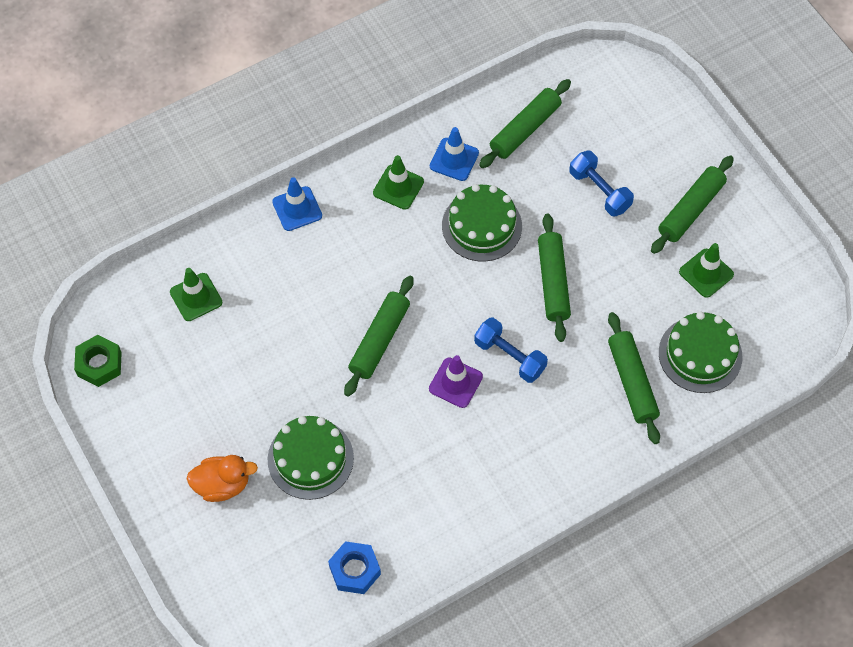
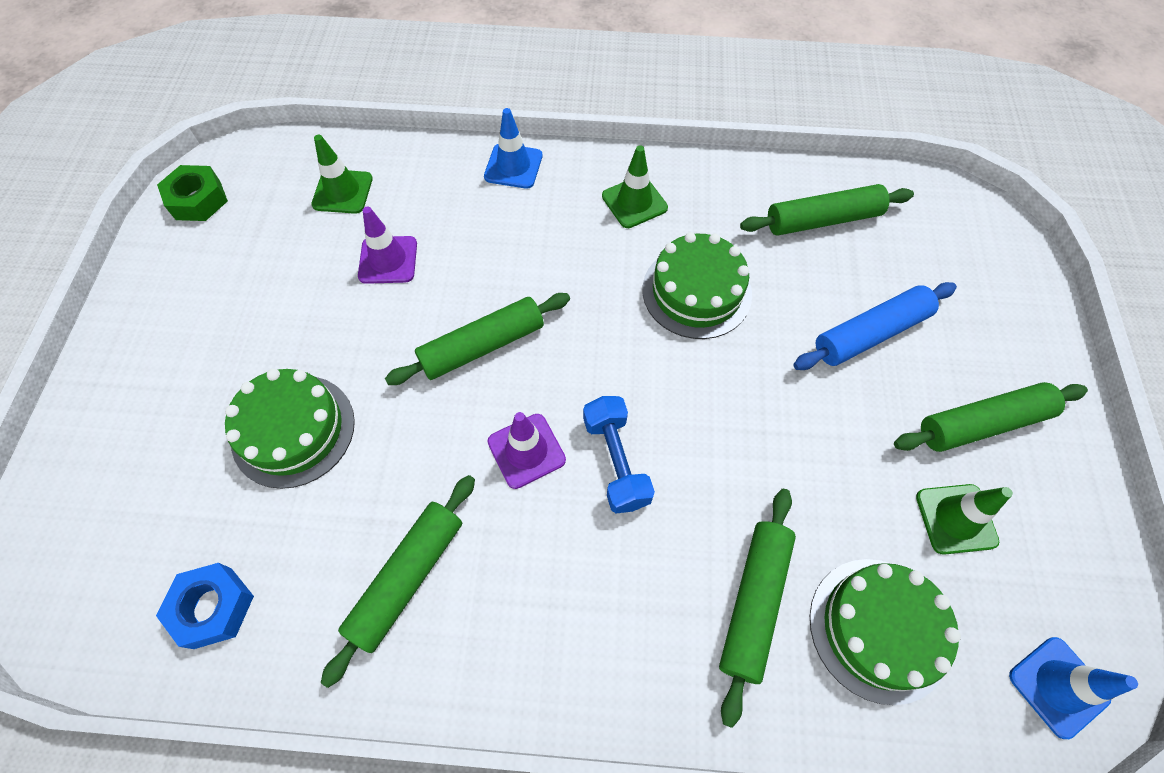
camera: 35 degrees right, 0 degrees up
(222, 485) = (181, 396): orange duck -> none
(271, 324) = (388, 260): none -> purple traffic cone
(454, 159) = (717, 207): blue traffic cone -> blue traffic cone (1058, 686)
(553, 282) = (736, 404): green rolling pin -> green rolling pin (407, 577)
(599, 191) = (870, 333): blue dumbbell -> blue rolling pin

